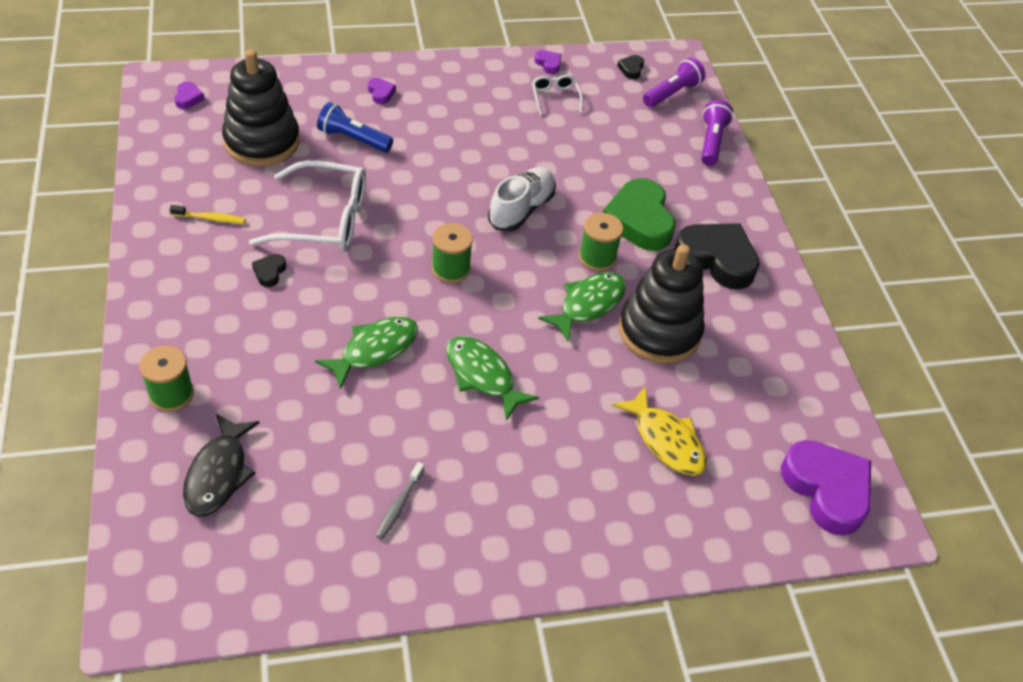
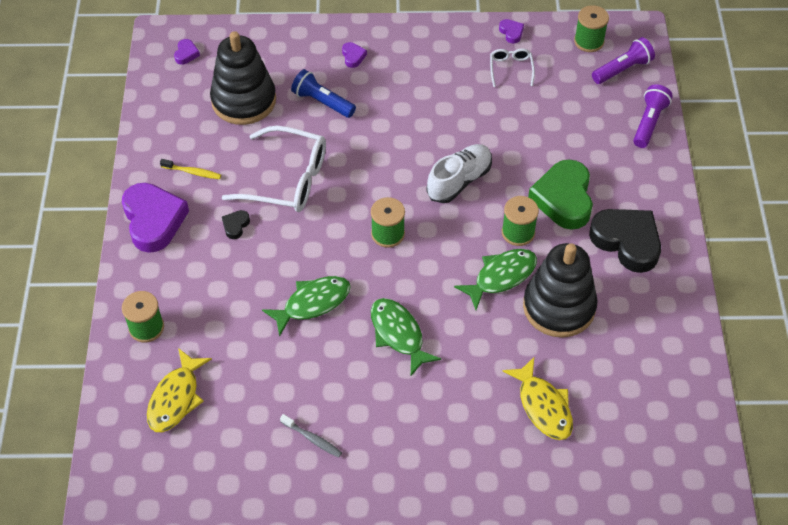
camera: 15 degrees right, 5 degrees up
(218, 473) = (176, 398): black fish -> yellow fish
(399, 505) = (312, 439): grey toothbrush -> grey toothbrush turned 90 degrees counterclockwise
(631, 69) = (589, 41): black heart -> green spool
(827, 489) = (674, 464): purple heart -> purple heart (153, 220)

